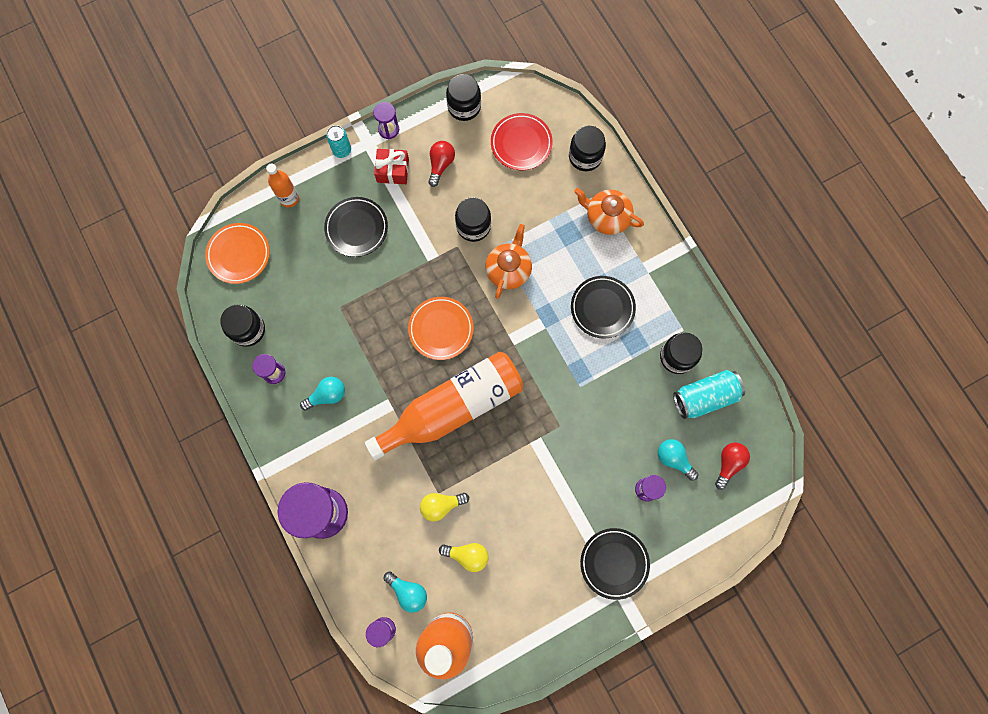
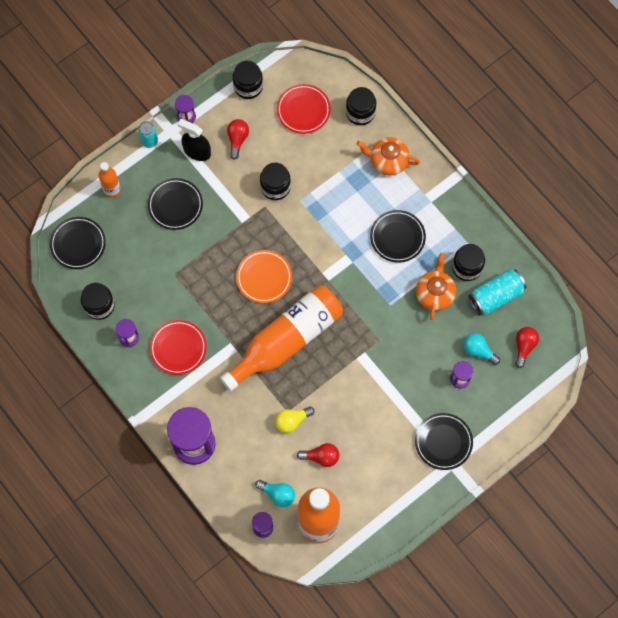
camera: 10 degrees left, 5 degrees down
(239, 254) = (78, 244): orange plate -> black plate
(327, 395) = (178, 348): turquoise light bulb -> red plate
(393, 171) = (197, 151): red gift -> black spray bottle
(467, 555) = (321, 457): yellow light bulb -> red light bulb
(508, 269) = (312, 218): orange teapot -> orange teapot (435, 293)

